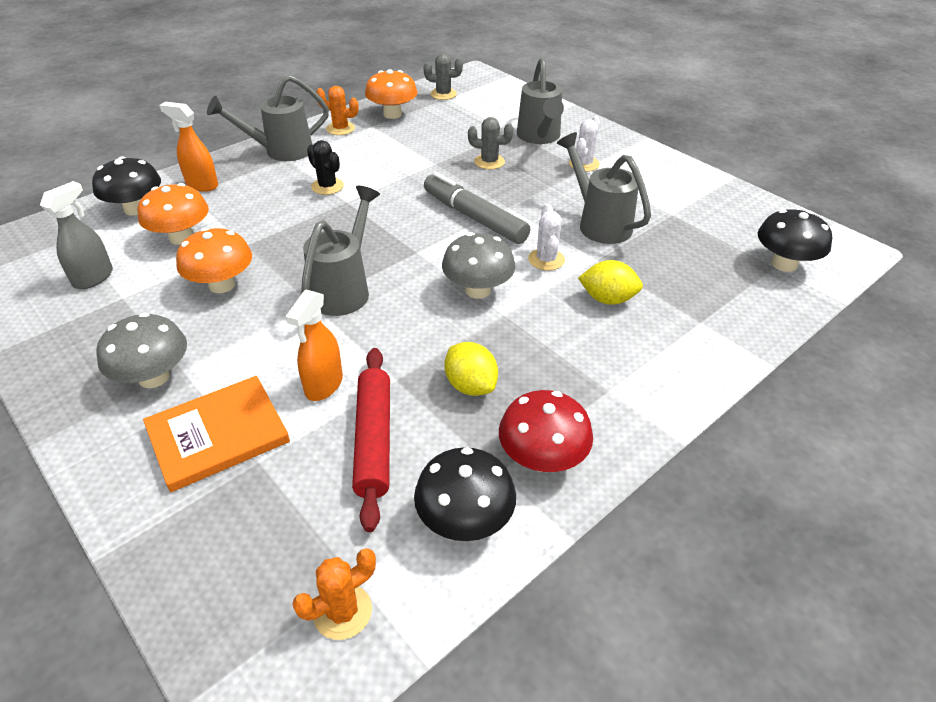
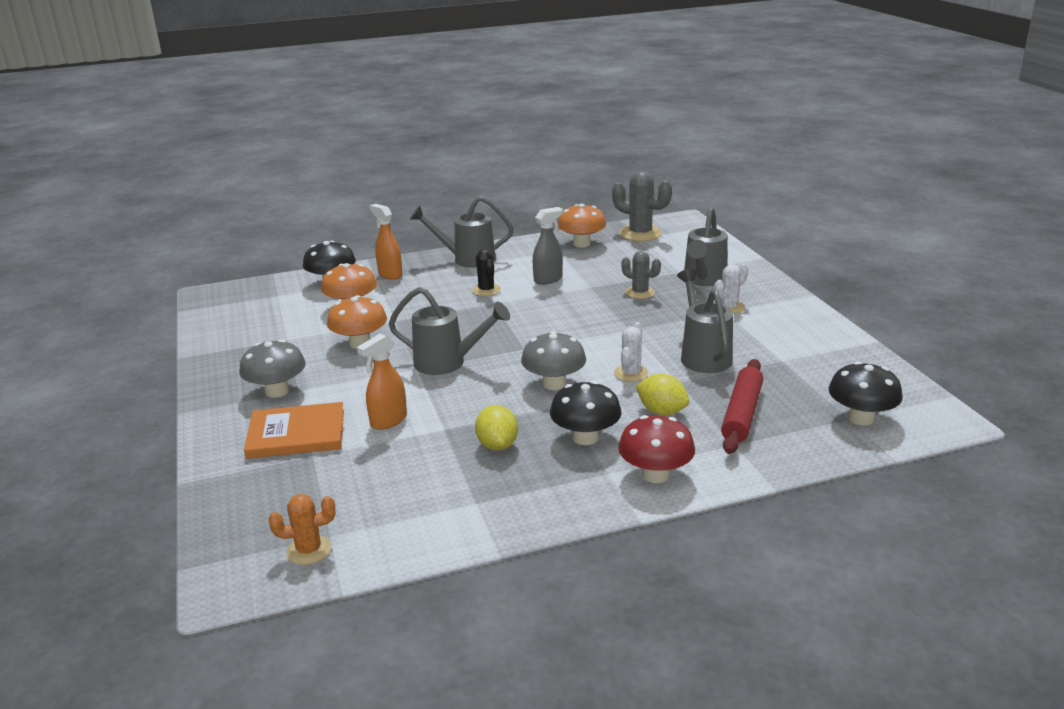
camera: 25 degrees right, 15 degrees down
(94, 278) = (276, 323): grey spray bottle -> grey spray bottle (548, 279)
(340, 129) = (528, 249): orange cactus -> none
(345, 289) = (448, 363): grey watering can -> grey watering can turned 60 degrees clockwise
(374, 440) = (400, 462): red rolling pin -> red rolling pin (742, 414)
(443, 94) = (640, 234): grey cactus -> grey cactus, size x1.65
(465, 520) = (429, 524): black mushroom -> black mushroom (585, 437)
(474, 217) = (592, 332): grey marker -> none
(542, 458) = (516, 502): red mushroom -> red mushroom (655, 475)

